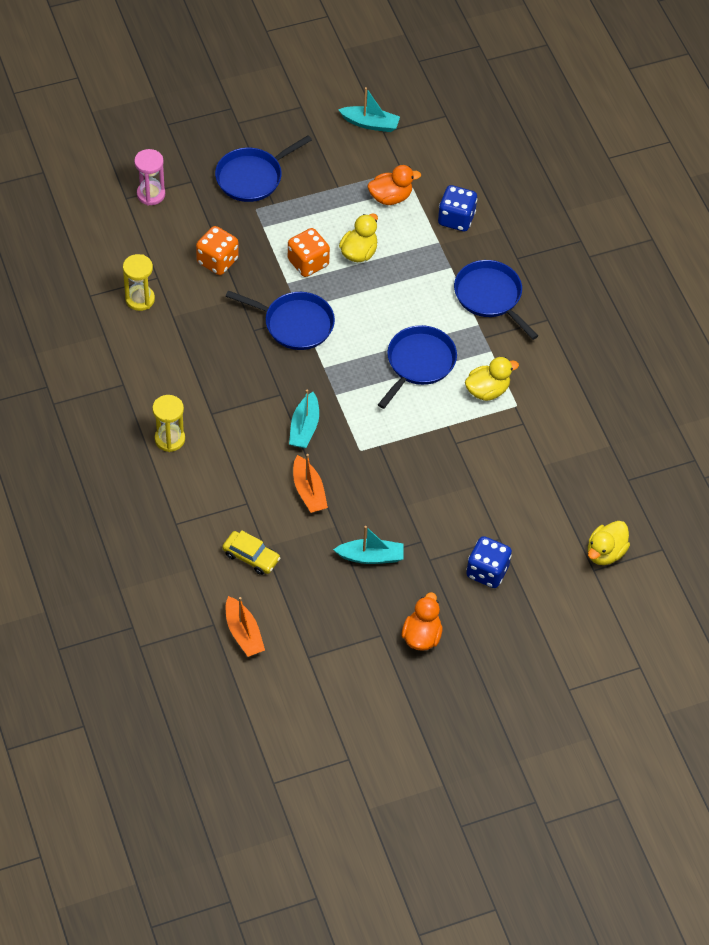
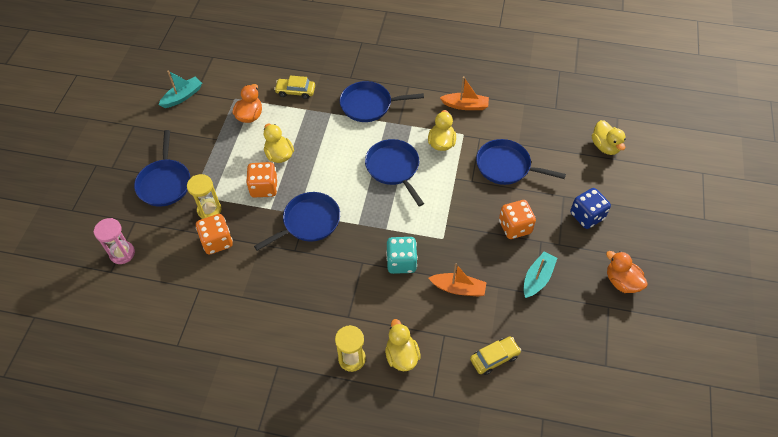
camera: 55 degrees left, 0 degrees up
(140, 299) = (209, 311): yellow hourglass -> yellow hourglass (209, 210)
(200, 478) = (401, 356): none -> yellow duck
(243, 633) = (562, 400): orange boat -> orange boat (465, 105)
(304, 427) = (401, 262): turquoise boat -> turquoise dice
(422, 509) = (515, 227): none -> orange dice
(456, 219) = (295, 91): blue dice -> yellow car
(500, 466) = (506, 166): none -> blue pan

